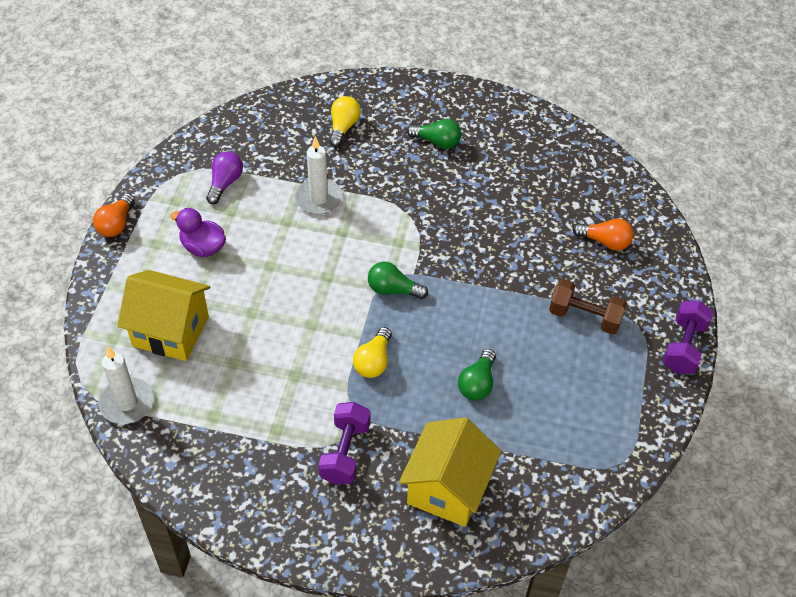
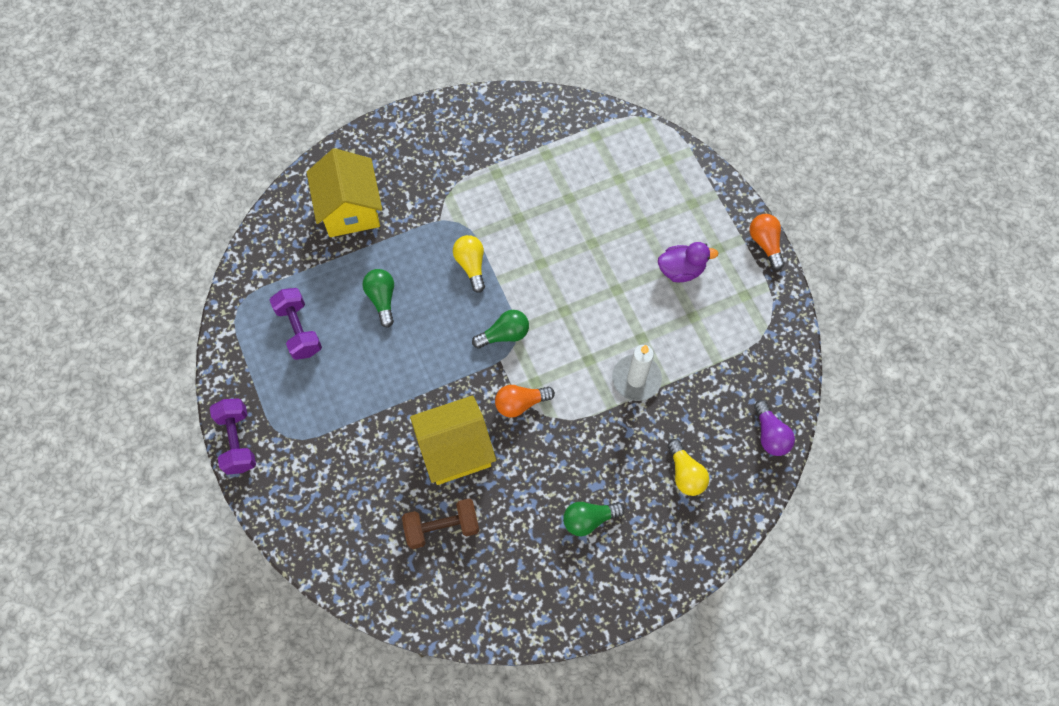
camera: 145 degrees right, 15 degrees up
(127, 403) = (611, 126): white candle -> none
(171, 331) = (635, 191): yellow house -> yellow house (455, 450)
(225, 183) = (724, 339): purple light bulb -> purple light bulb (770, 435)
(345, 452) = (438, 189): purple dumbbell -> purple dumbbell (299, 330)
(585, 317) = (334, 415): brown dumbbell -> brown dumbbell (442, 527)
(605, 242) = (361, 508): orange light bulb -> orange light bulb (520, 403)

